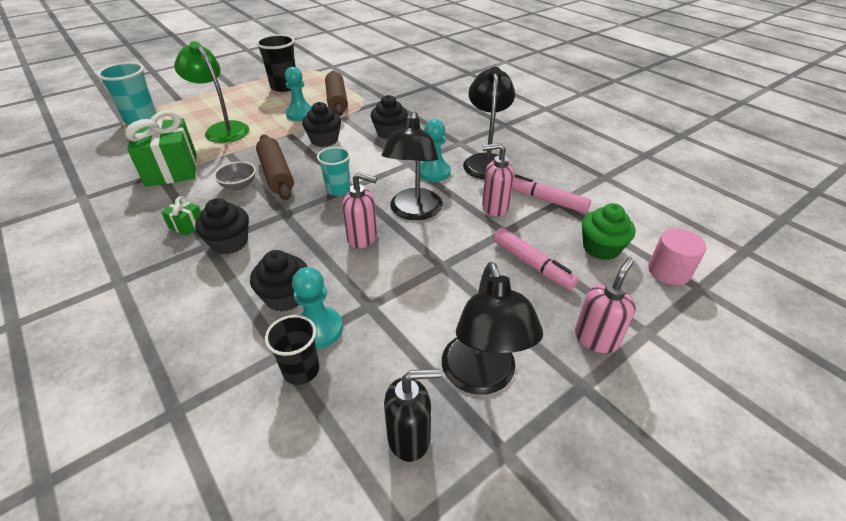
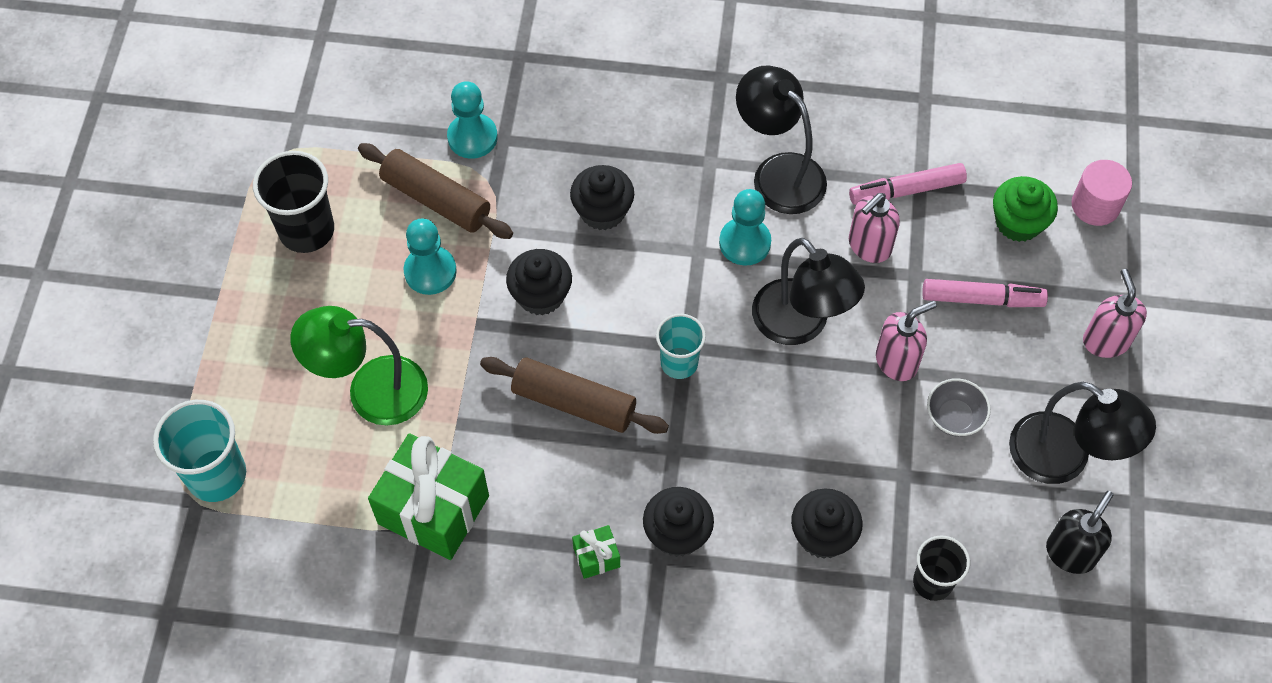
camera: 45 degrees left, 20 degrees up
(239, 185) = (558, 457): grey bowl -> grey bowl (954, 417)
(318, 329) = (895, 537): turquoise pawn -> turquoise pawn (472, 137)
(362, 238) = (797, 406): pink soap dispenser -> pink soap dispenser (897, 361)

